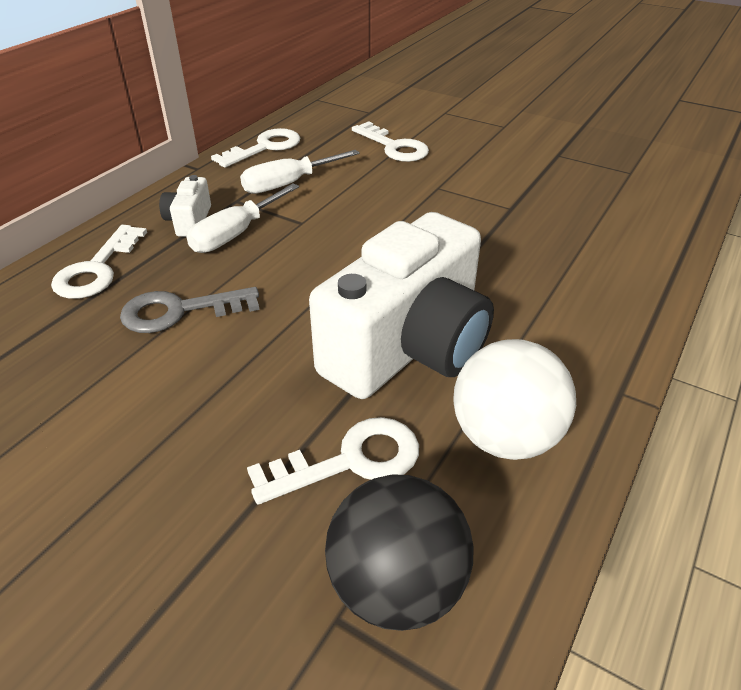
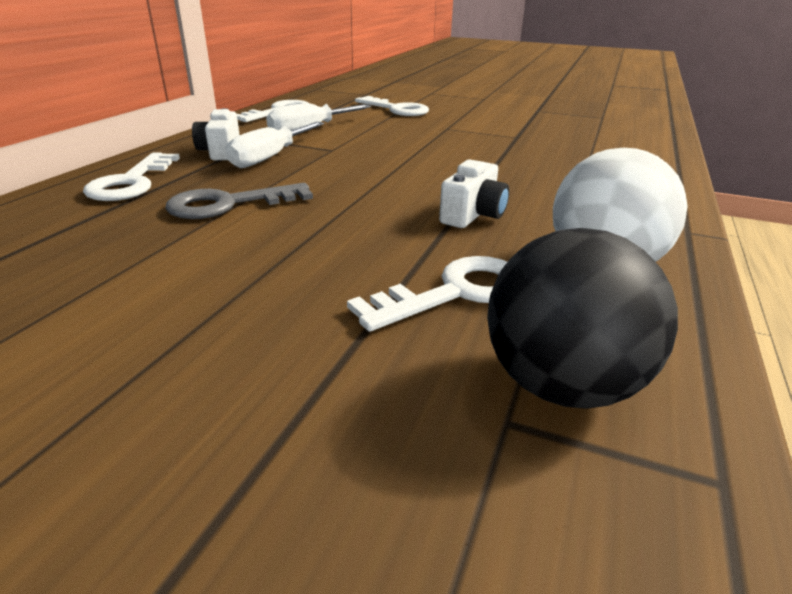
camera: 10 degrees left, 10 degrees down
(409, 347) = (473, 215): white camera -> white camera, size x0.43

